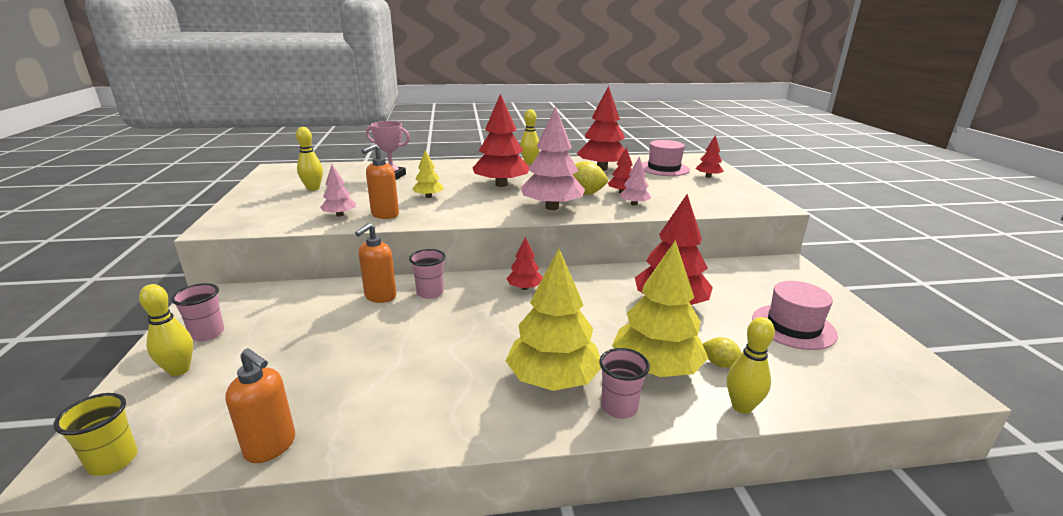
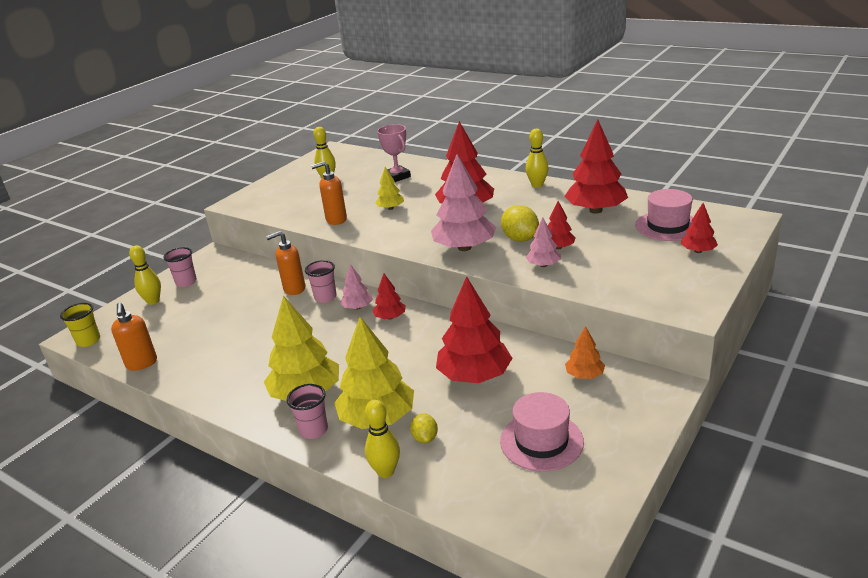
camera: 45 degrees right, 5 degrees up
(340, 215) = (309, 212): pink tree -> pink tree (357, 307)
(736, 275) = (584, 375): none -> orange tree

